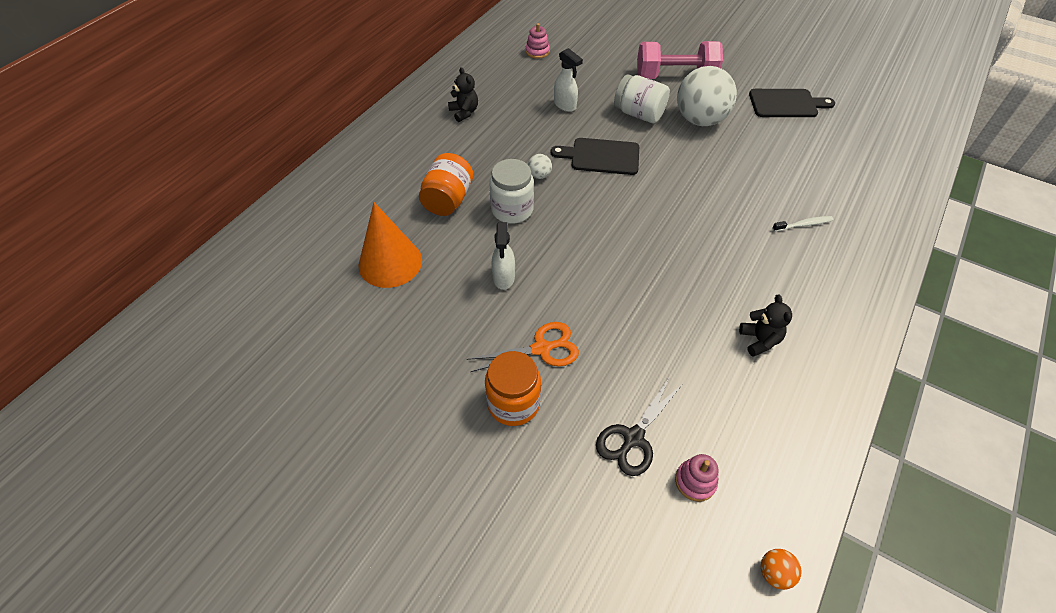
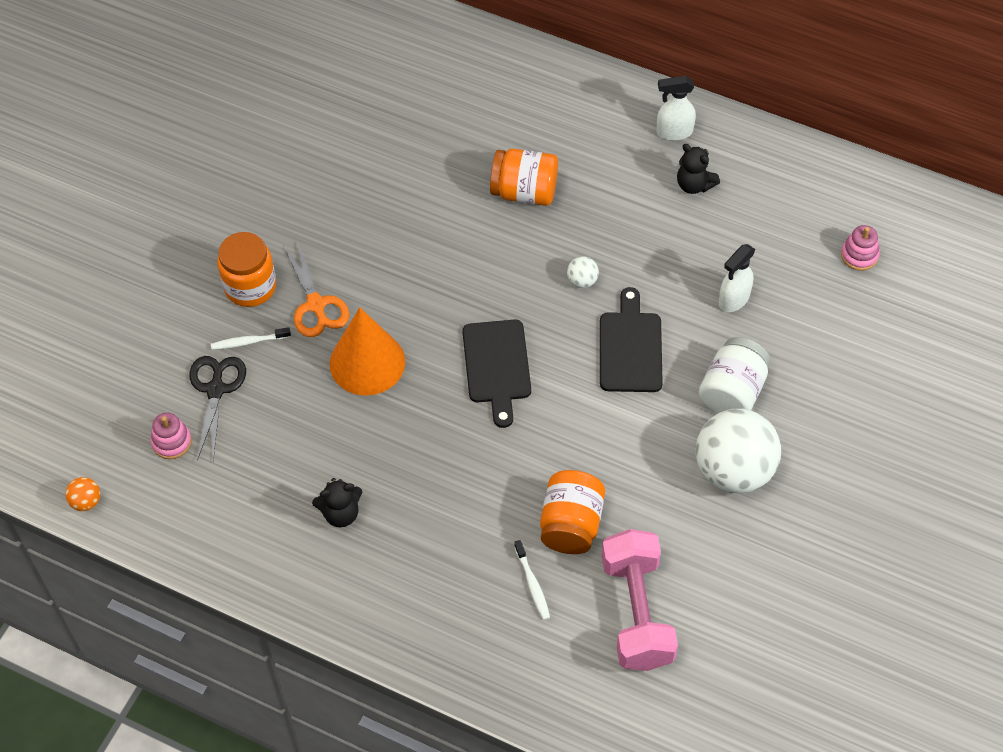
camera: 85 degrees right, 5 degrees up
(390, 262) = (420, 155): orange cone -> orange cone (367, 362)
(464, 112) = (694, 185): black teddy bear -> black teddy bear turned 75 degrees clockwise
(504, 278) = (408, 261): white spray bottle -> white spray bottle (673, 132)
(512, 210) = (516, 258): white jar -> none
(578, 406) = (249, 342): none -> white toothbrush
(633, 438) = (216, 389): black scissors -> black scissors turned 60 degrees clockwise
(675, 77) = (836, 440): pink dumbbell -> pink dumbbell (637, 612)
(751, 200) = (571, 524): none -> orange jar
(786, 104) = (799, 594): black cutting board -> black cutting board (497, 366)

